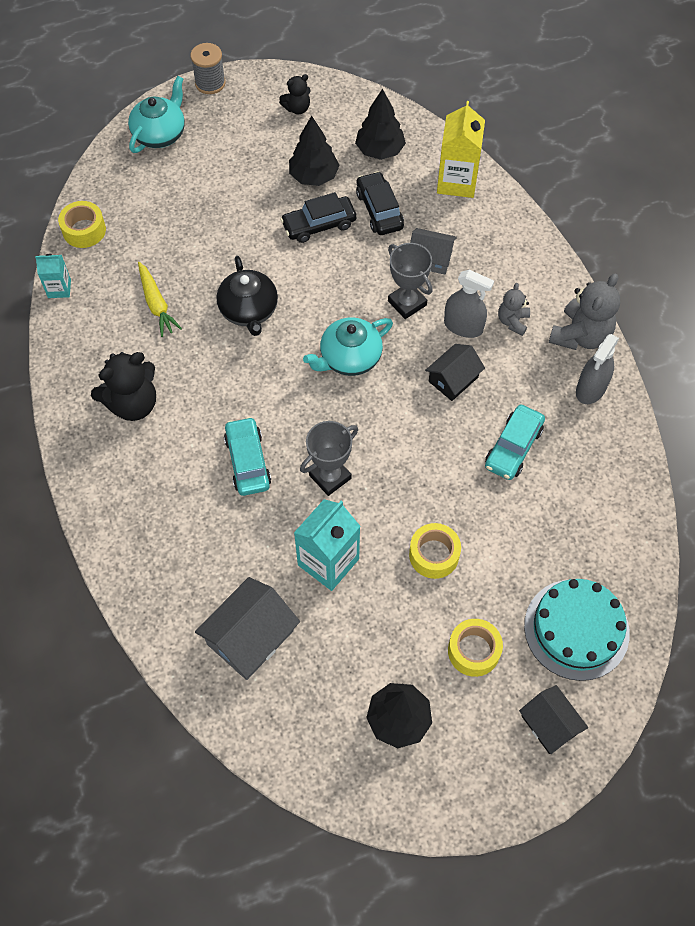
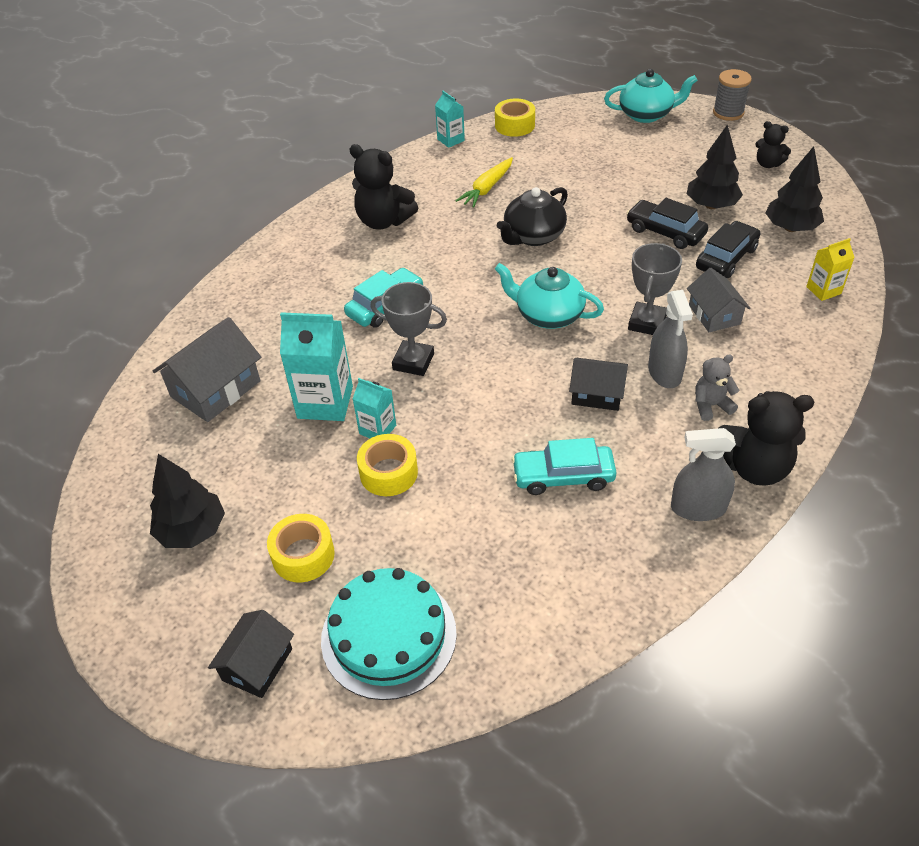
camera: 60 degrees right, 15 degrees down
(250, 637) = (215, 389): grey house -> grey house turned 60 degrees counterclockwise
(385, 540) = (377, 429): none -> turquoise carton
(457, 181) = (823, 290): yellow carton -> yellow carton, size x0.56
(580, 335) = (755, 467): grey teddy bear -> black teddy bear

